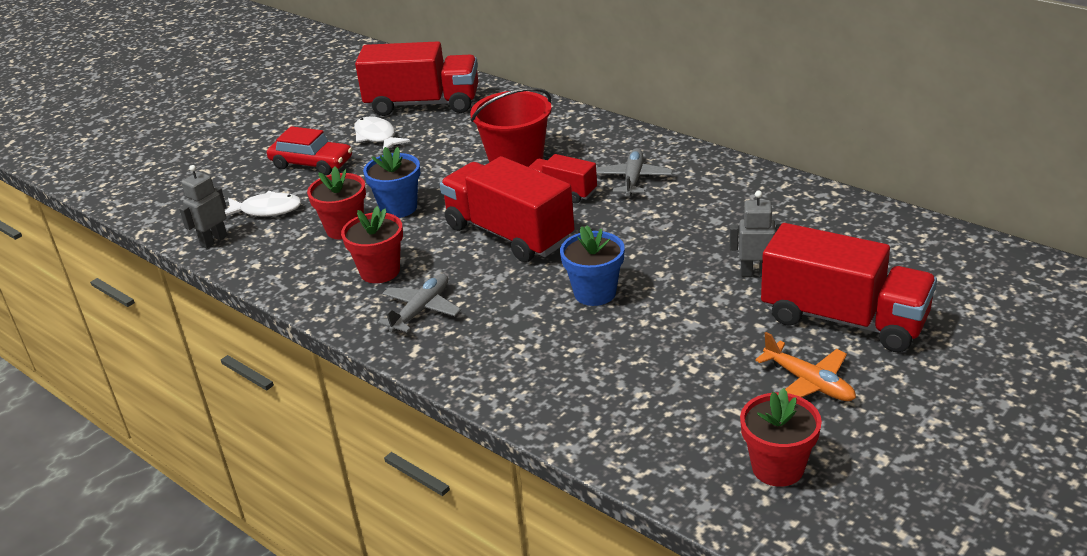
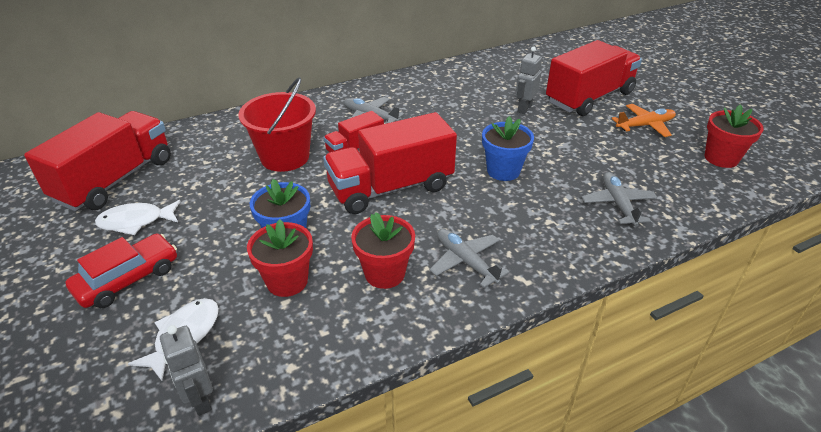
camera: 70 degrees left, 5 degrees up
(588, 389) = (618, 204): none -> grey plane

